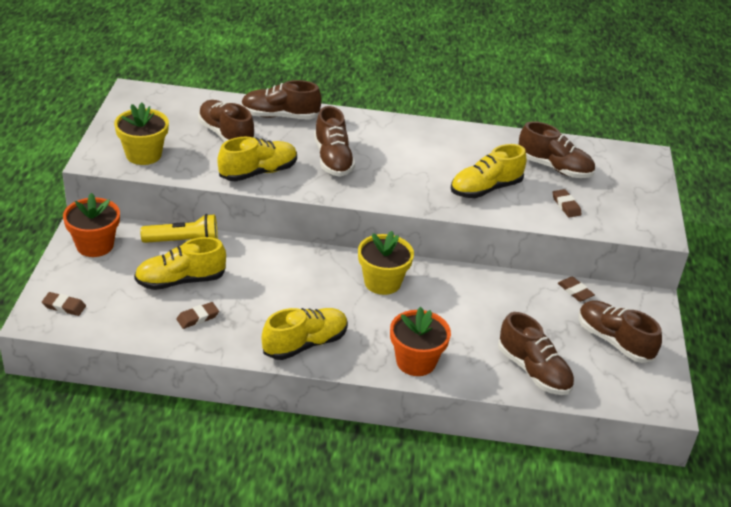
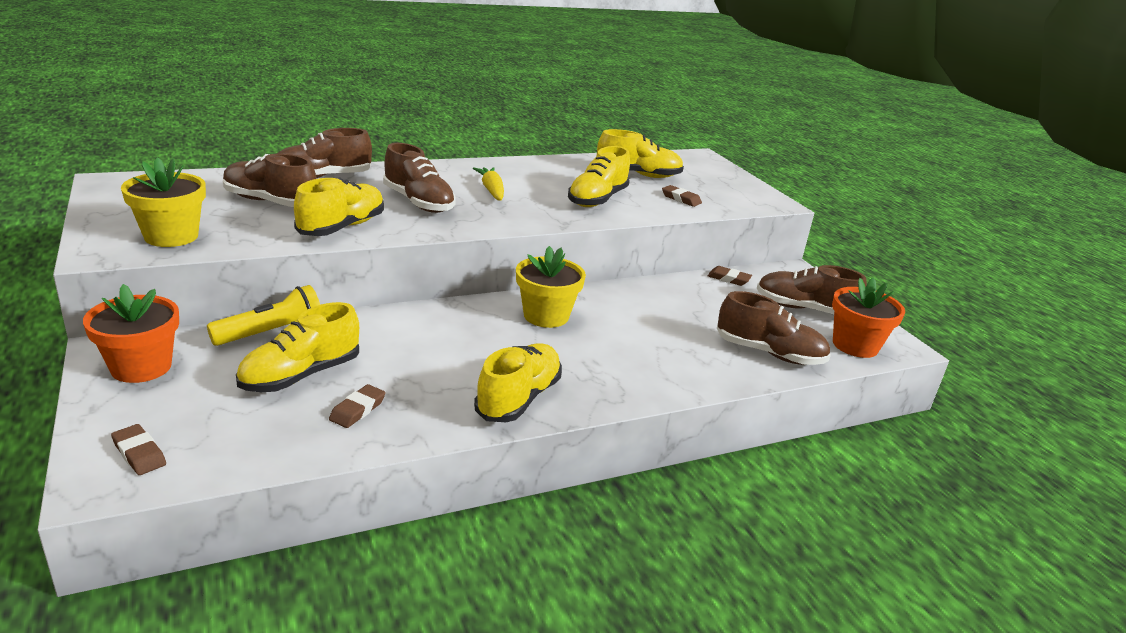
camera: 30 degrees left, 10 degrees down
(64, 306) = (139, 453): brown eraser -> brown eraser turned 60 degrees clockwise
(402, 158) = (491, 190): none -> yellow carrot
(416, 362) = (654, 379): orange flower pot -> orange flower pot (855, 345)
(554, 168) = (638, 175): brown shoe -> yellow shoe

